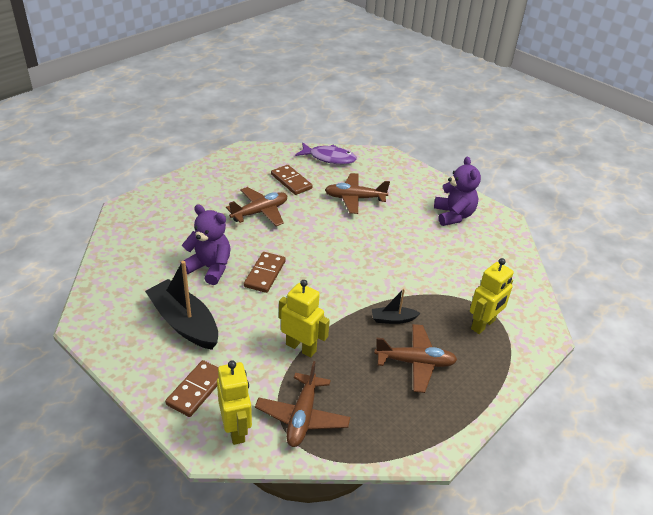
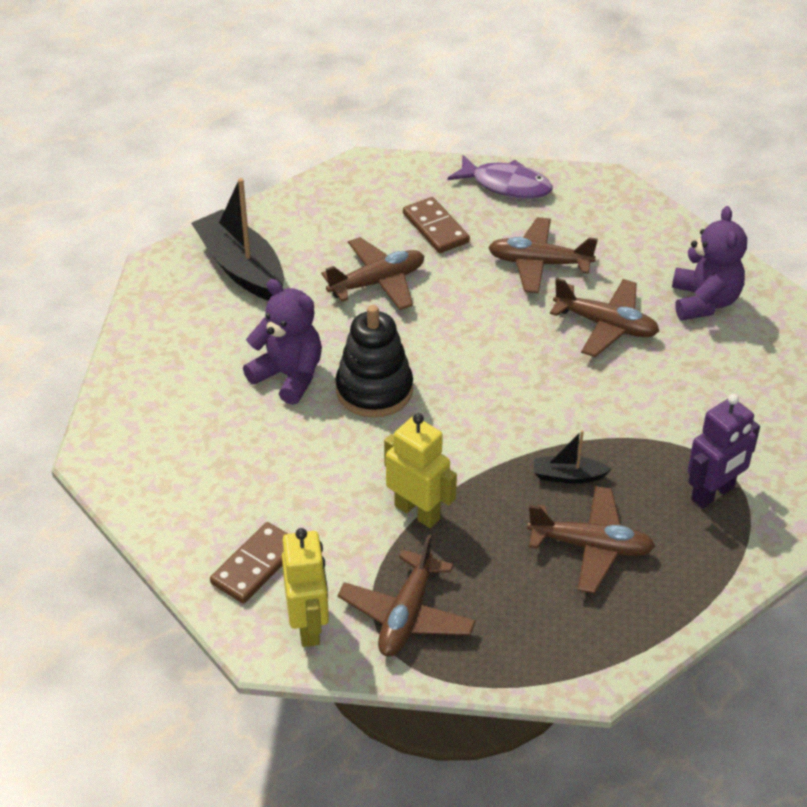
camera: 10 degrees right, 5 degrees up
(184, 323) = (244, 463): black boat -> black boat (241, 268)
(265, 274) = (374, 390): brown domino -> black stacking toy
(399, 230) = (606, 325): none -> brown plane
(483, 325) = (713, 493): yellow robot -> purple robot

